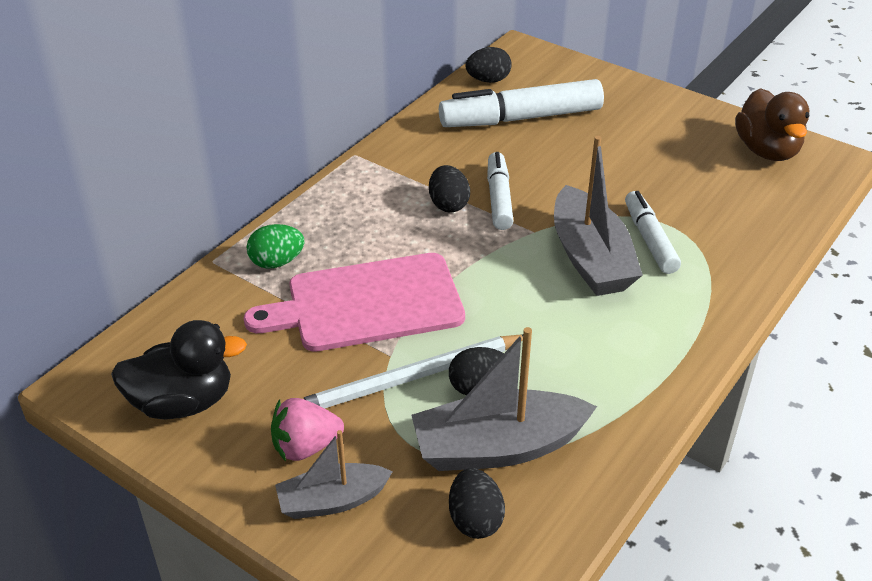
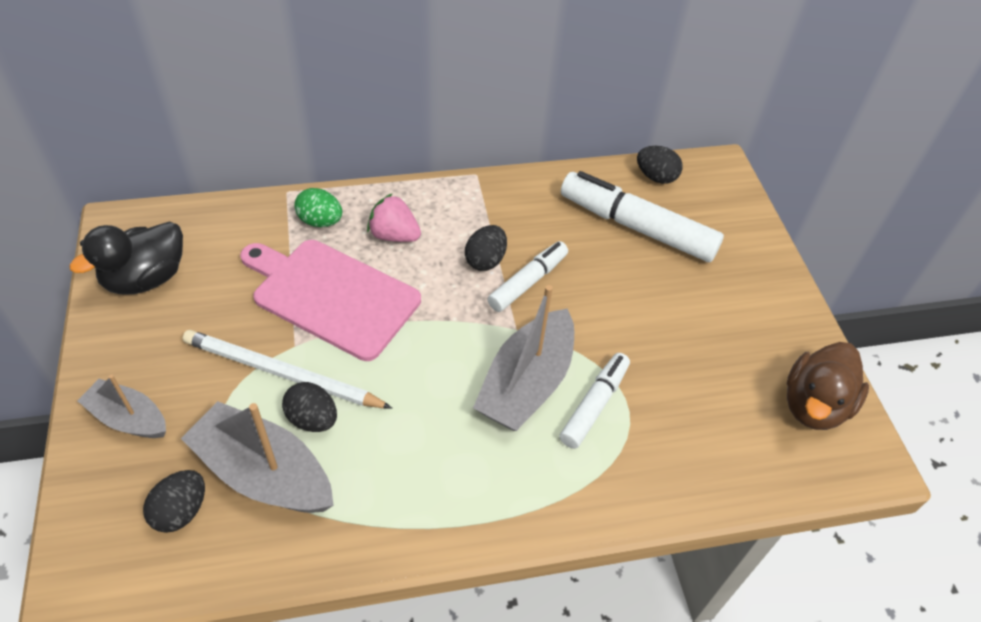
camera: 40 degrees right, 10 degrees up
(183, 402) = (146, 278): black duck -> black duck turned 105 degrees clockwise
(306, 447) = (164, 368): pink strawberry -> pink strawberry (394, 235)

